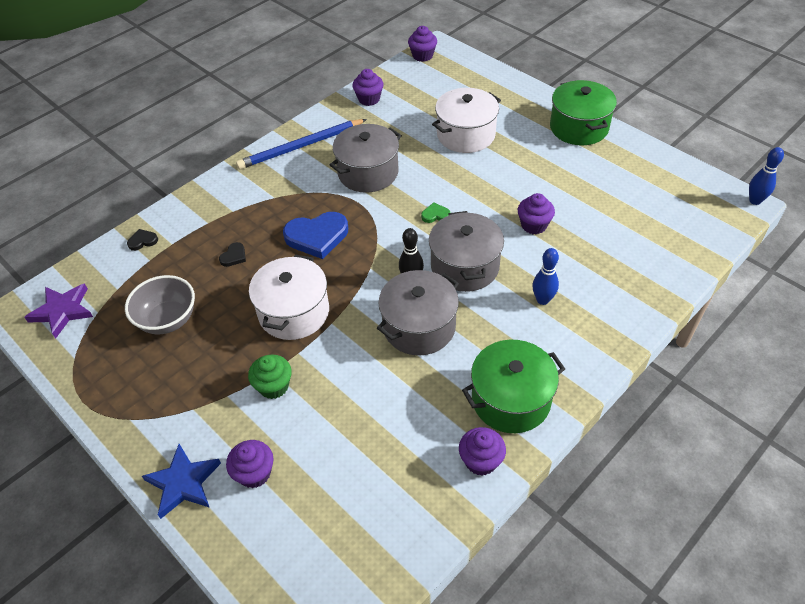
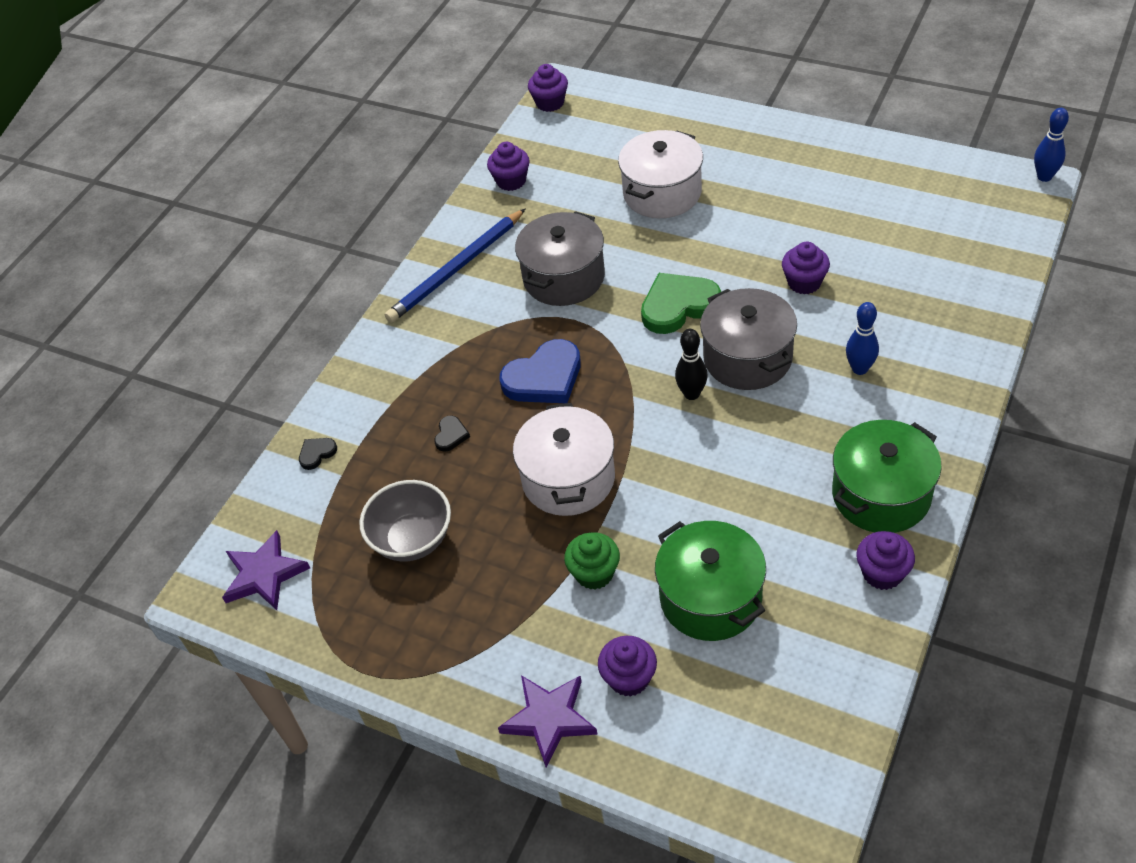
camera: 15 degrees left, 0 degrees up
(183, 482) = (549, 719): blue star -> purple star
(419, 326) = (731, 446): grey pot -> none
(435, 215) = (678, 306): green heart -> green heart, size x2.18
(579, 127) = (797, 144): green pot -> green pot (710, 598)

